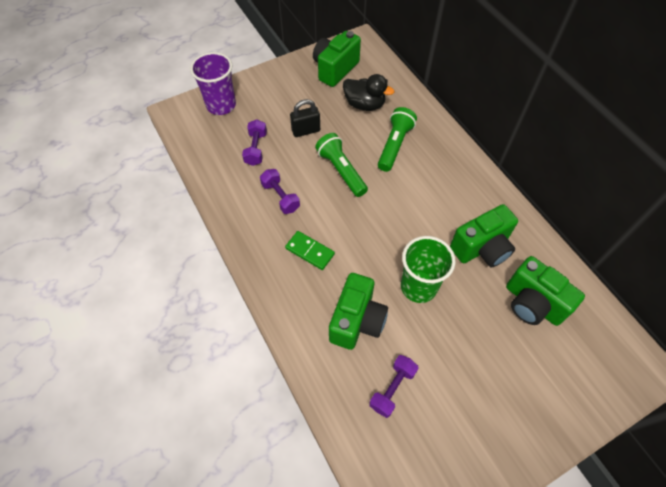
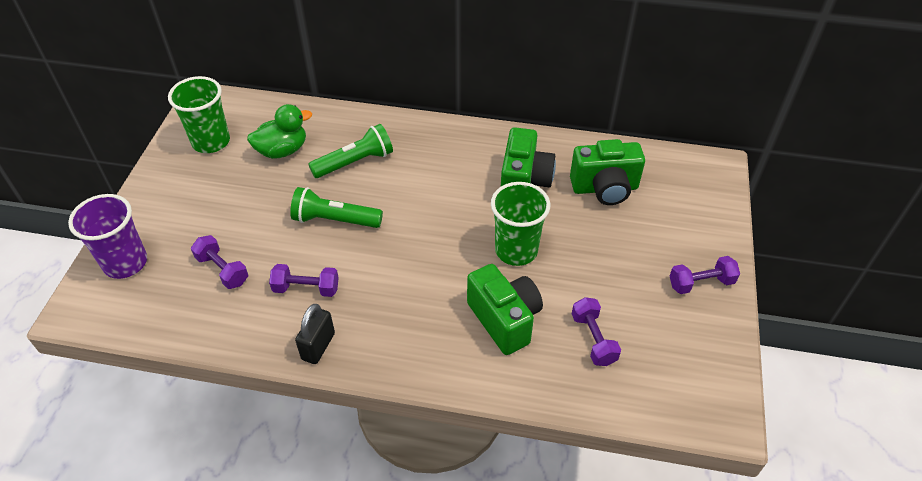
camera: 50 degrees left, 10 degrees down
(306, 131) = (254, 214): black padlock -> black padlock (318, 346)
(309, 251) = (394, 306): green domino -> none
(335, 69) = (211, 142): green camera -> green cup
(364, 104) = (282, 150): black duck -> green duck
(394, 145) = (355, 162): green flashlight -> green flashlight turned 90 degrees clockwise
(514, 433) = (701, 283): none -> purple dumbbell

